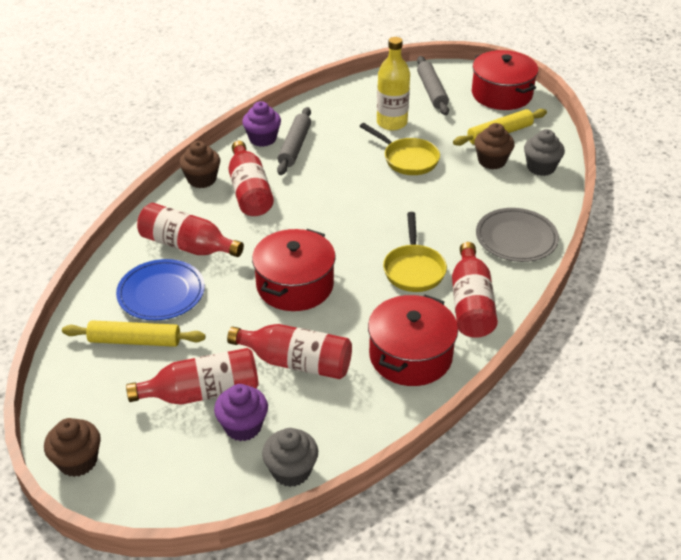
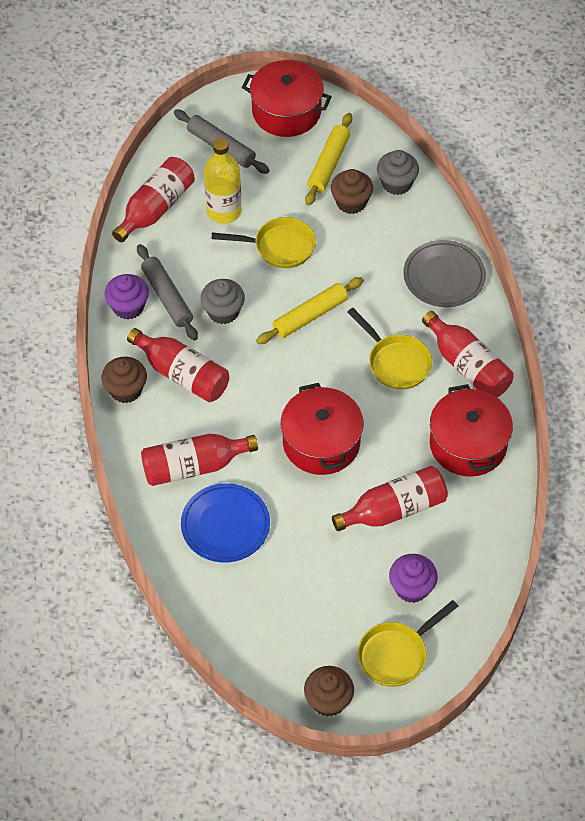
camera: 40 degrees left, 15 degrees up
(135, 340) = (254, 580): yellow rolling pin -> yellow rolling pin (310, 315)
(171, 467) = (396, 654): none -> yellow pan
(202, 392) = (354, 584): red bottle -> red bottle (155, 208)
(291, 471) = (478, 595): grey cupcake -> grey cupcake (223, 311)

